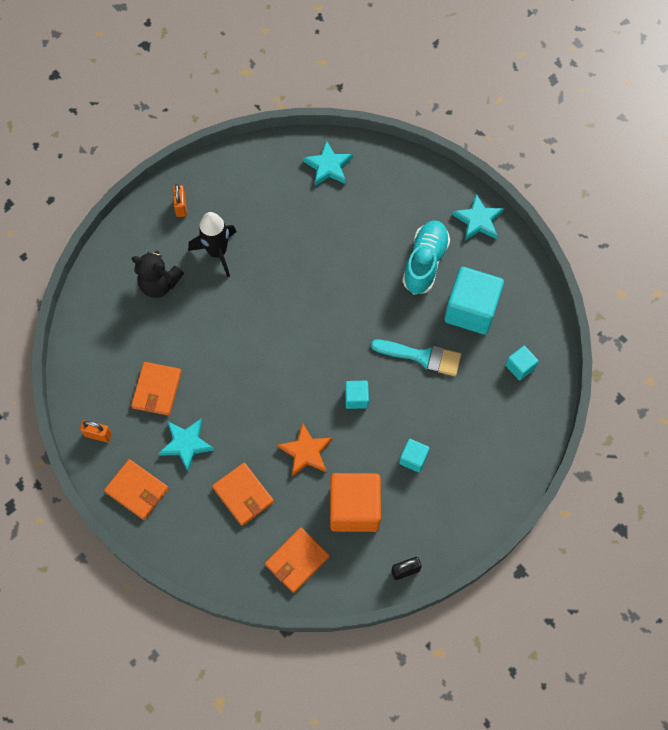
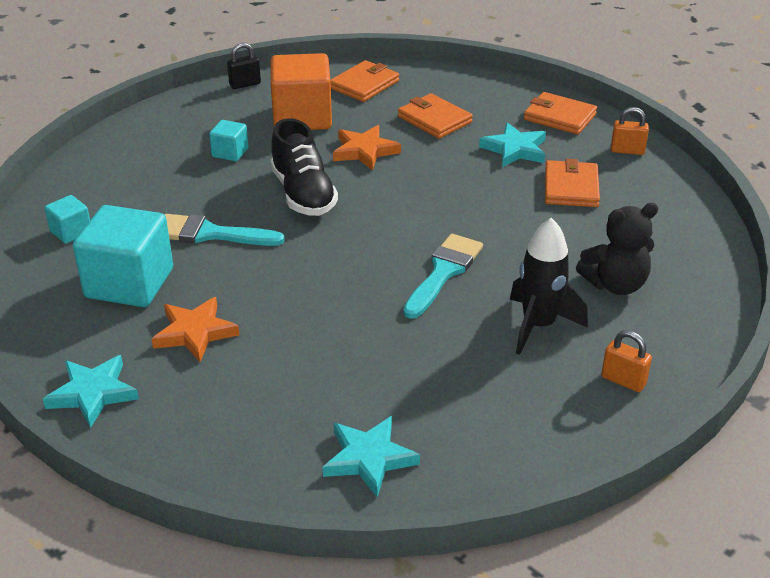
camera: 175 degrees right, 30 degrees down
(159, 284) = (615, 284): black teddy bear -> black teddy bear turned 150 degrees clockwise
(181, 206) = (623, 380): orange padlock -> orange padlock turned 45 degrees counterclockwise
(266, 304) = (444, 272): none -> turquoise brush
(356, 398) = (303, 194): turquoise cube -> black shoe
(425, 263) = (195, 332): turquoise shoe -> orange star

